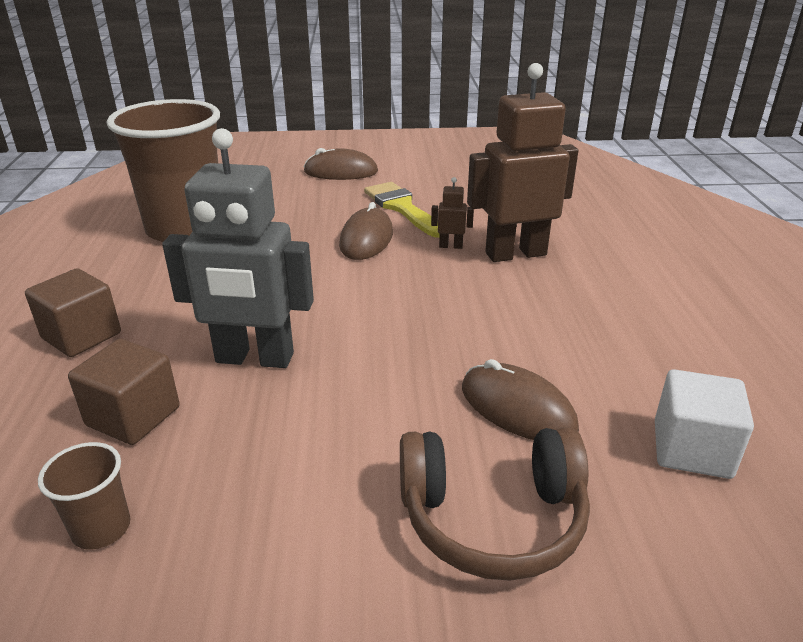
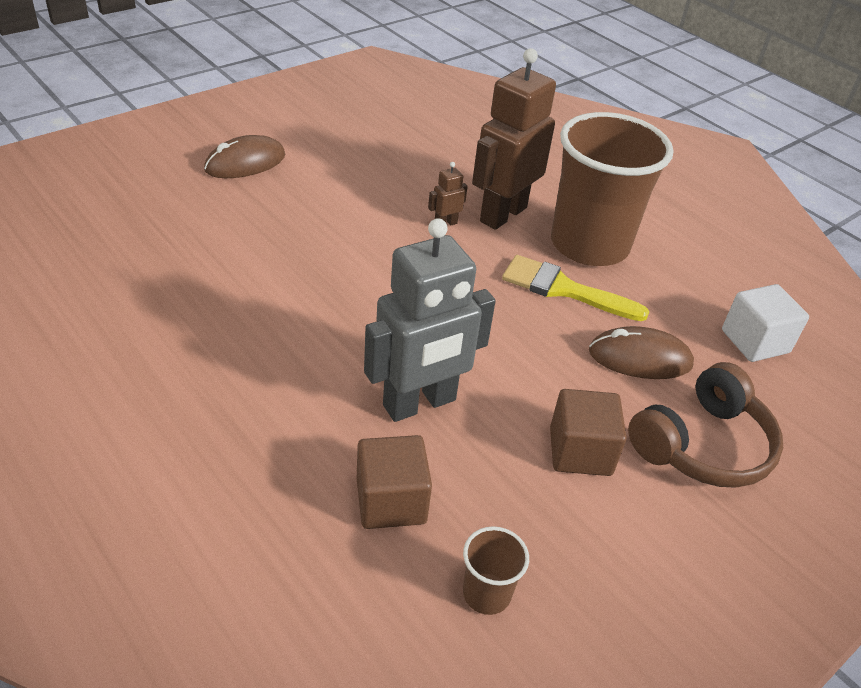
camera: 40 degrees left, 10 degrees up
(81, 336) = (237, 454): brown cube -> brown cube (580, 451)
(186, 229) = (173, 292): brown cup -> brown cup (589, 245)
(366, 239) = (367, 241): brown mouse -> none
(402, 208) = (357, 192): yellow brush -> yellow brush (563, 289)

